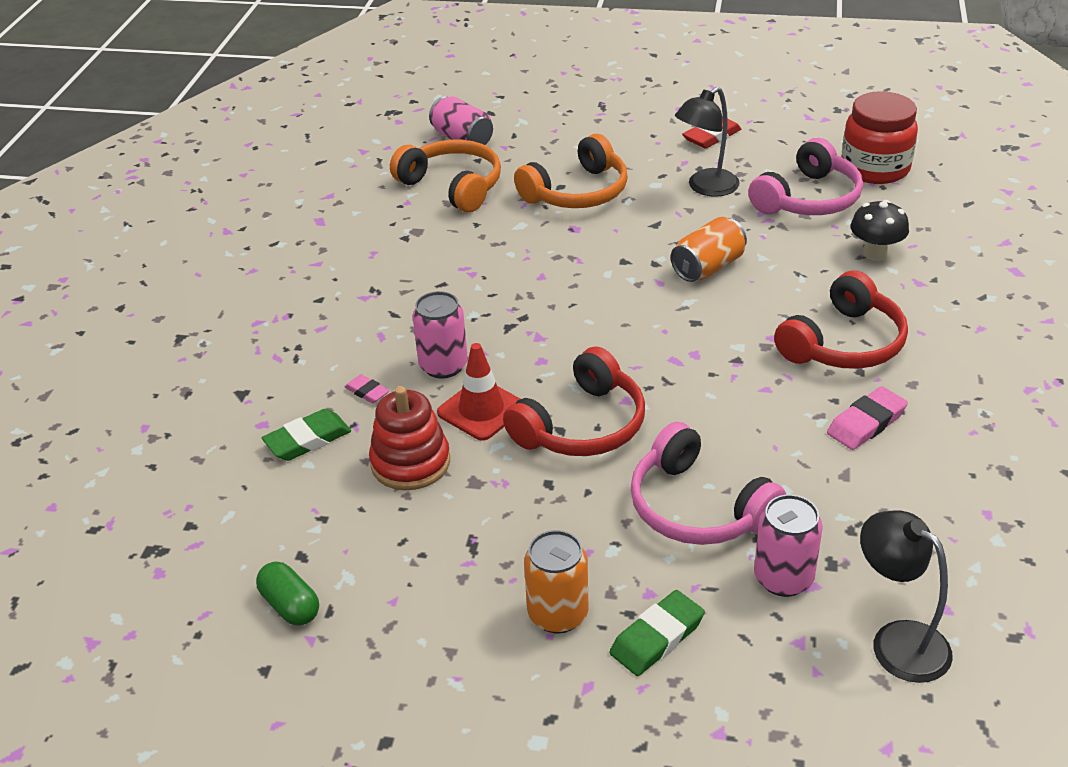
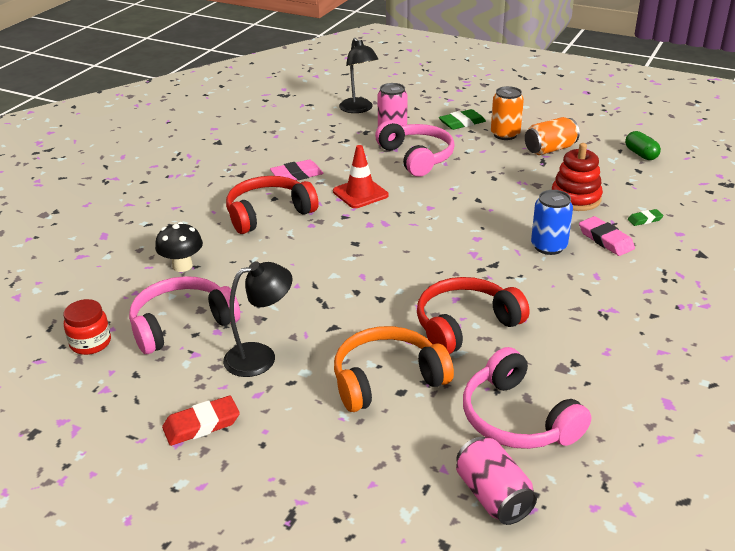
camera: 165 degrees left, 5 degrees down
(308, 440) = (644, 220): green eraser -> green eraser, size x0.60
(367, 392) = (605, 240): pink eraser -> pink eraser, size x1.68
(443, 366) = (548, 246): pink can -> blue can
(453, 186) = (517, 418): orange headphones -> pink headphones
(481, 410) = (526, 217): red traffic cone -> red traffic cone (360, 193)
(582, 425) = (463, 199): red headphones -> red headphones (465, 325)
(708, 267) = (317, 280): orange can -> orange can (550, 149)
(875, 169) = (90, 343): red jar -> red jar, size x0.60

